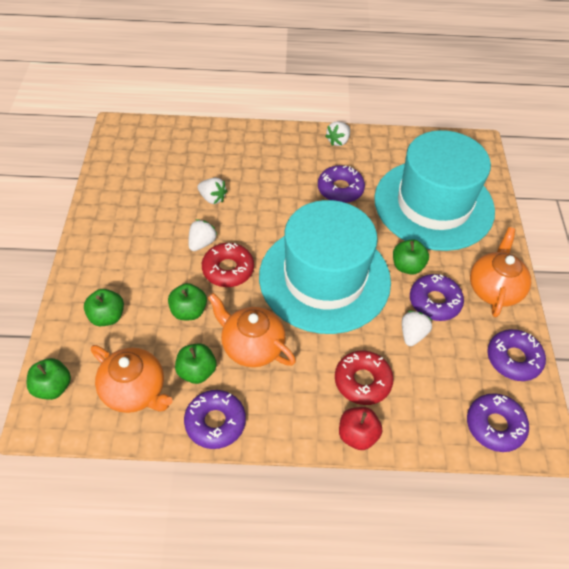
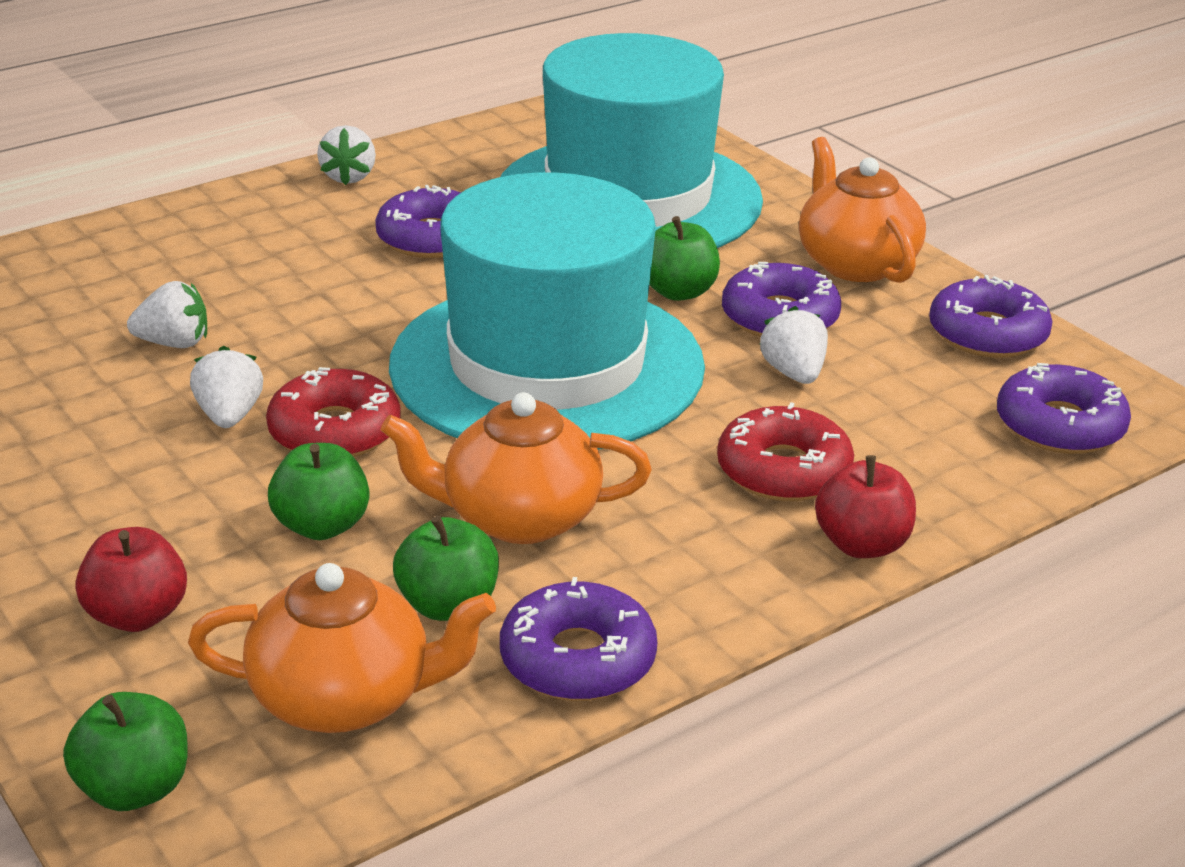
camera: 35 degrees left, 20 degrees down
(107, 316) = (137, 615): green apple -> red apple

